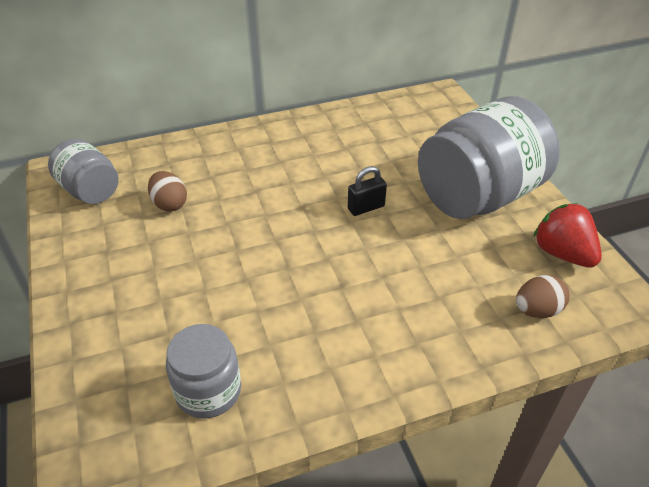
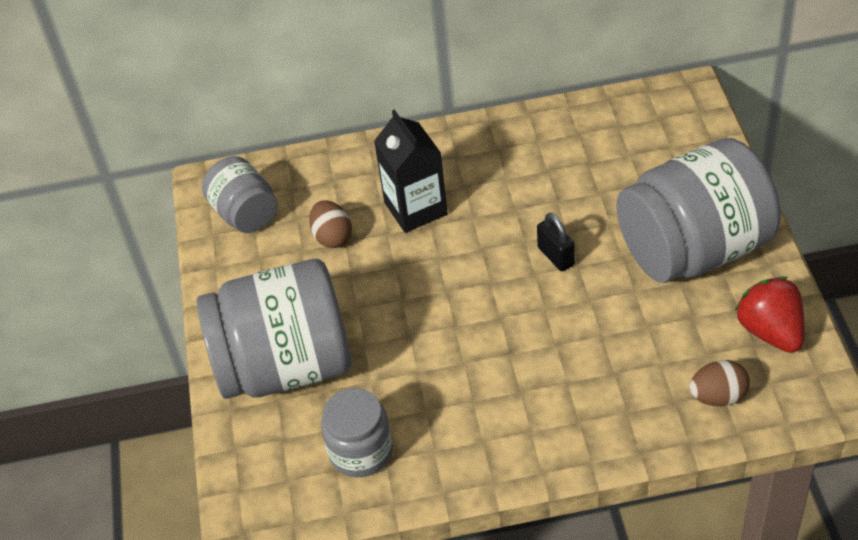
camera: 15 degrees right, 5 degrees up
(128, 314) = (285, 366): none -> grey jar
(241, 179) = (415, 208): none -> black carton
(366, 207) = (555, 256): black padlock -> black padlock turned 75 degrees clockwise

